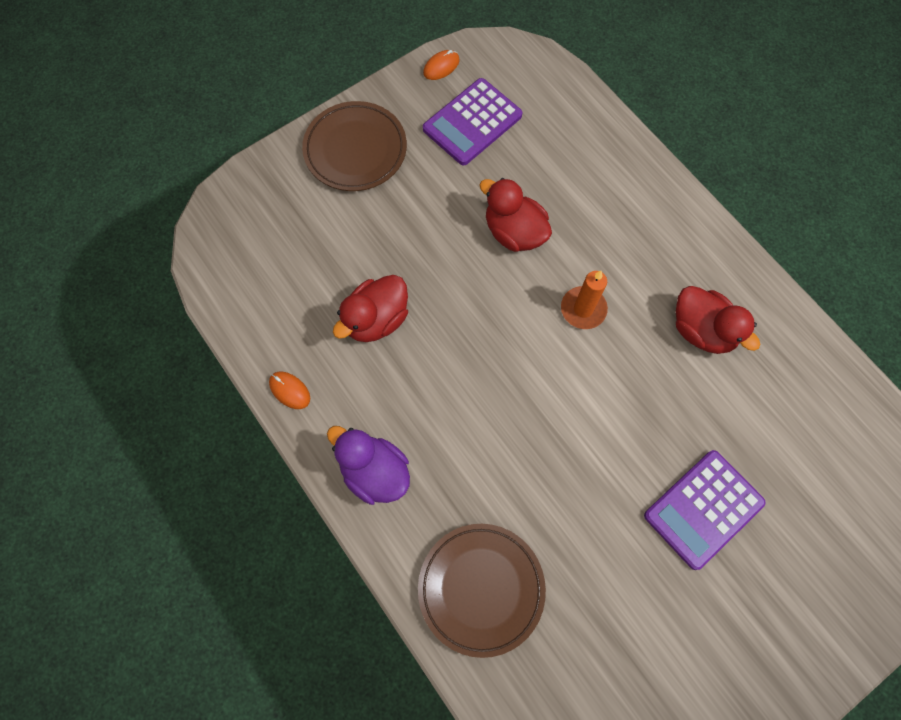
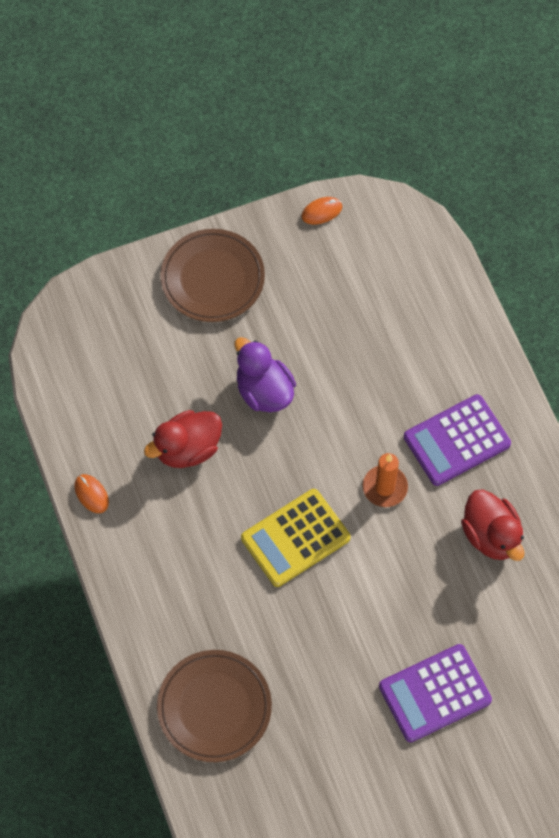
camera: 15 degrees right, 5 degrees down
(374, 472) = (148, 585): purple duck -> purple duck (264, 391)
(472, 122) = (335, 277): purple calculator -> purple calculator (456, 440)
(511, 382) = (295, 538): none -> yellow calculator
(514, 232) = (342, 398): red duck -> none

